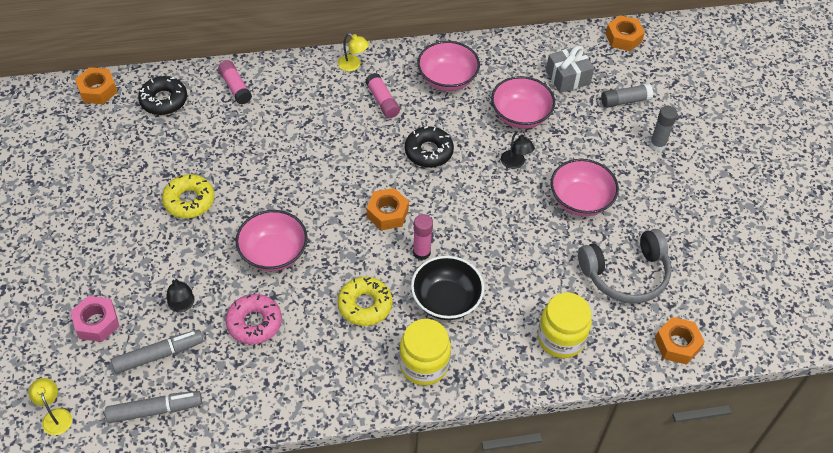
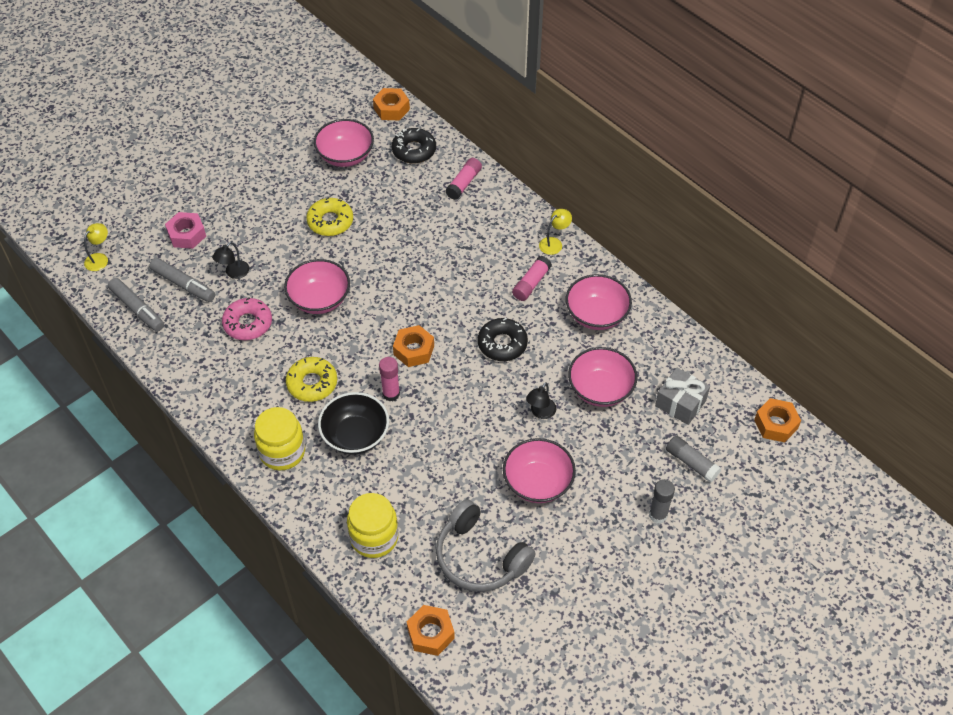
camera: 60 degrees right, 0 degrees up
(120, 151) = (345, 156): none -> pink bowl
(353, 65) = (554, 243): yellow lamp -> yellow lamp turned 135 degrees counterclockwise

